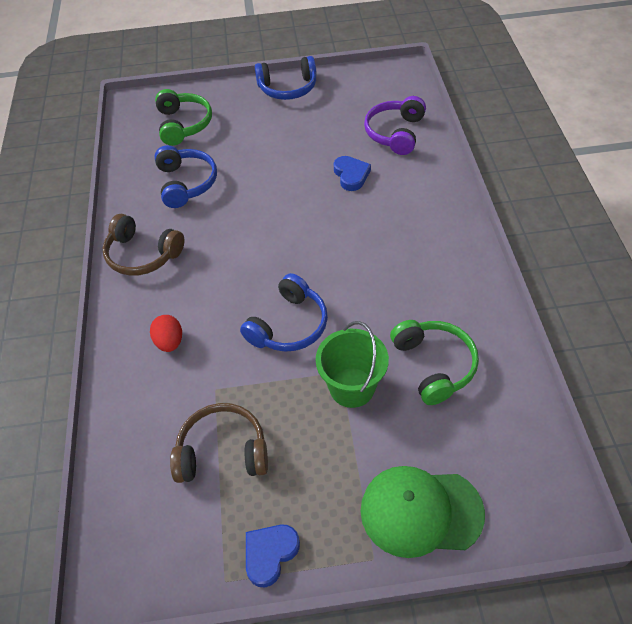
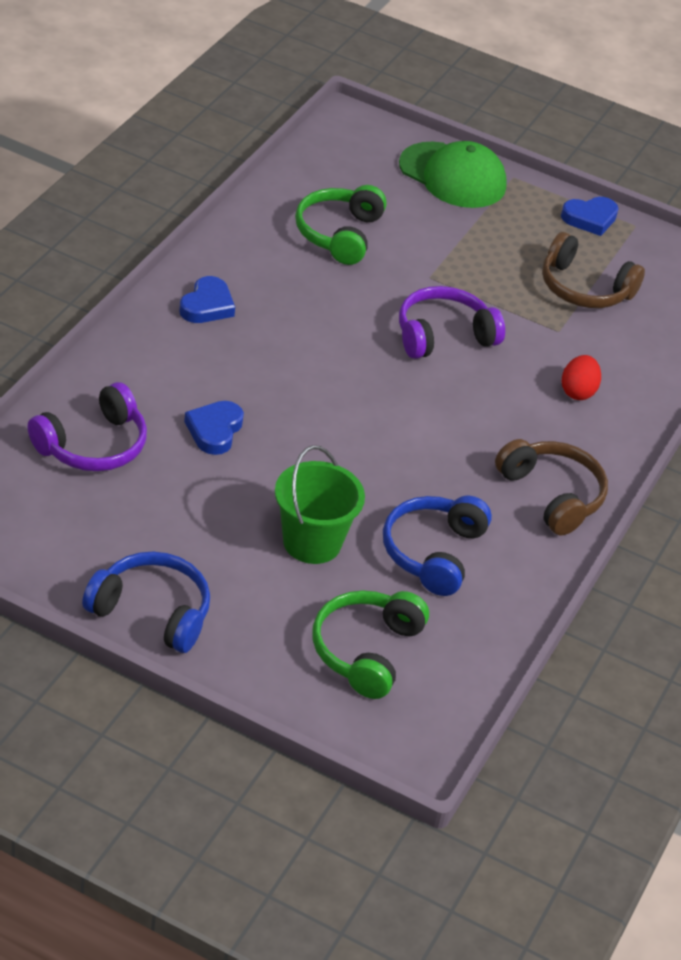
camera: 155 degrees left, 10 degrees down
(289, 325) = (443, 335): blue headphones -> purple headphones
(352, 387) = (430, 262): green bucket -> green bucket (312, 542)
(442, 244) = (207, 305): none -> blue heart

